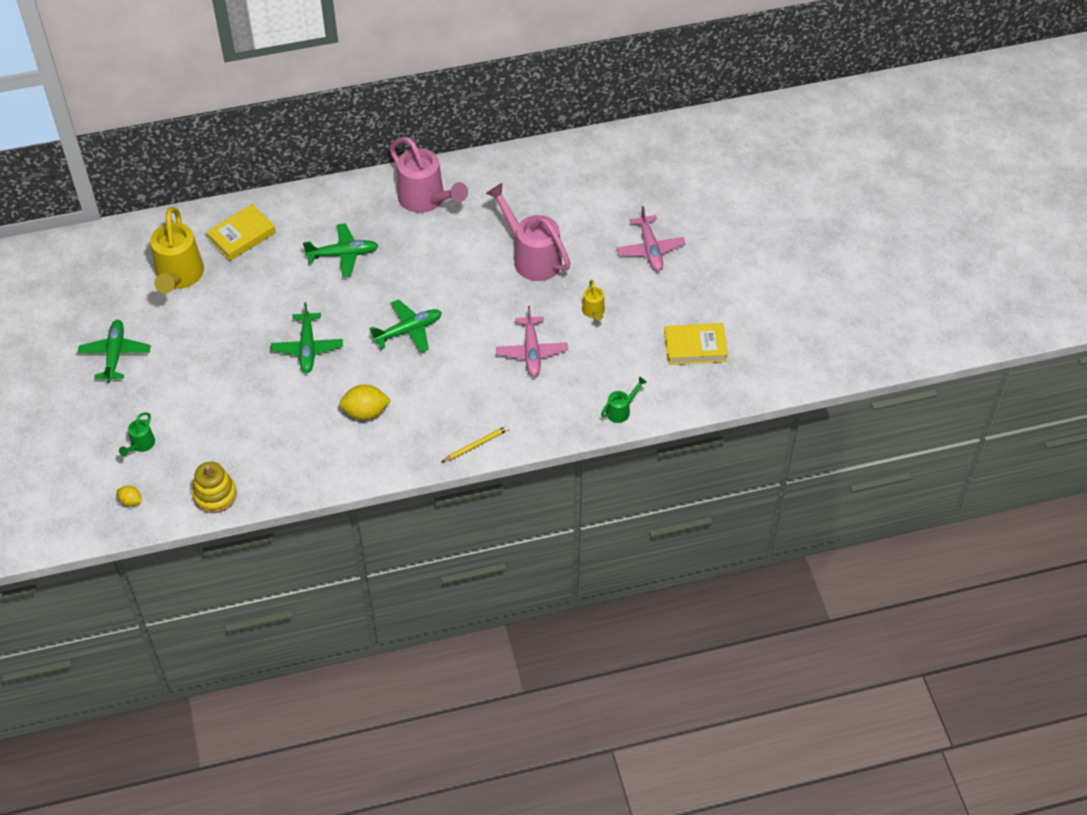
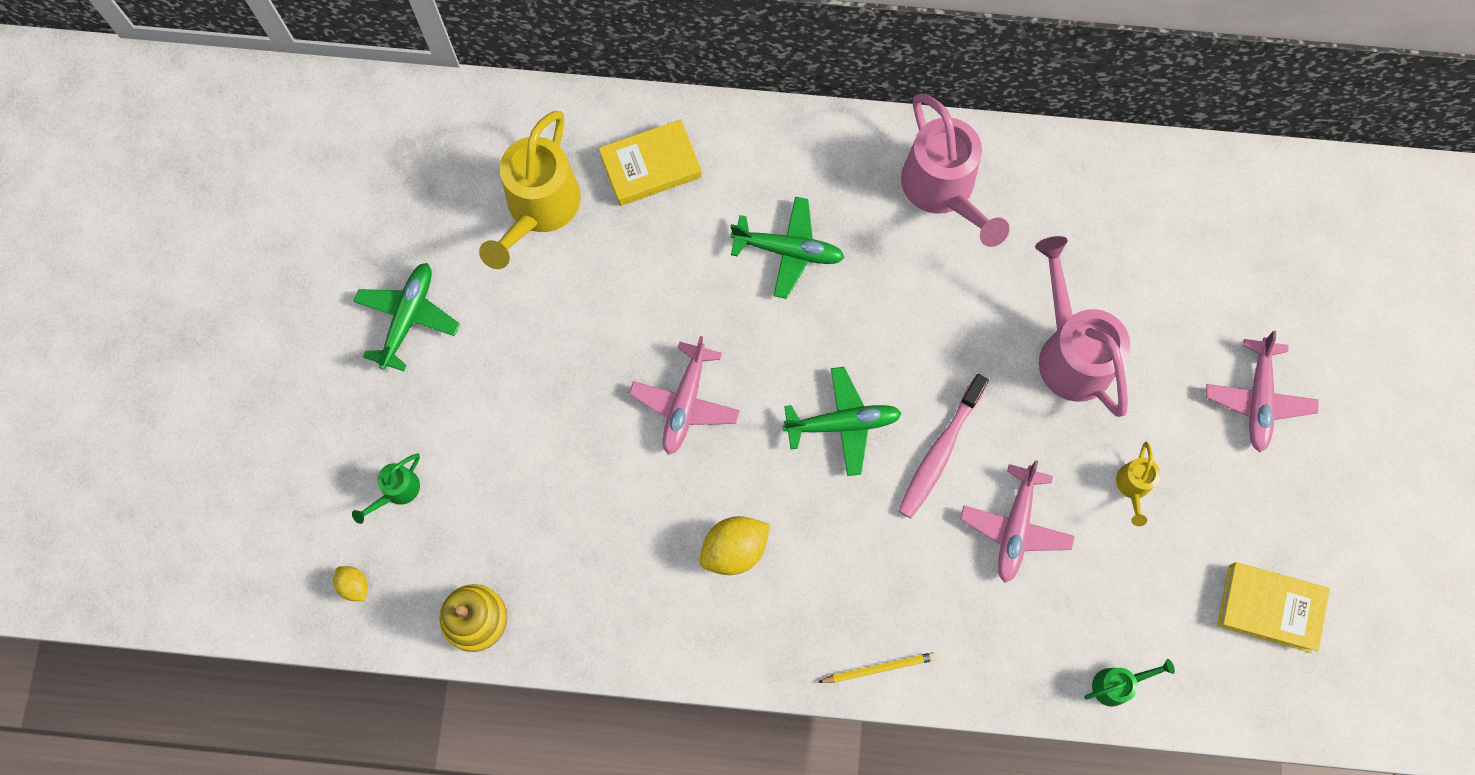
camera: 20 degrees right, 20 degrees up
(307, 348) = (685, 403): green plane -> pink plane
(365, 412) = (734, 549): yellow lemon -> yellow lemon turned 45 degrees counterclockwise
(472, 328) = (940, 452): none -> pink toothbrush

